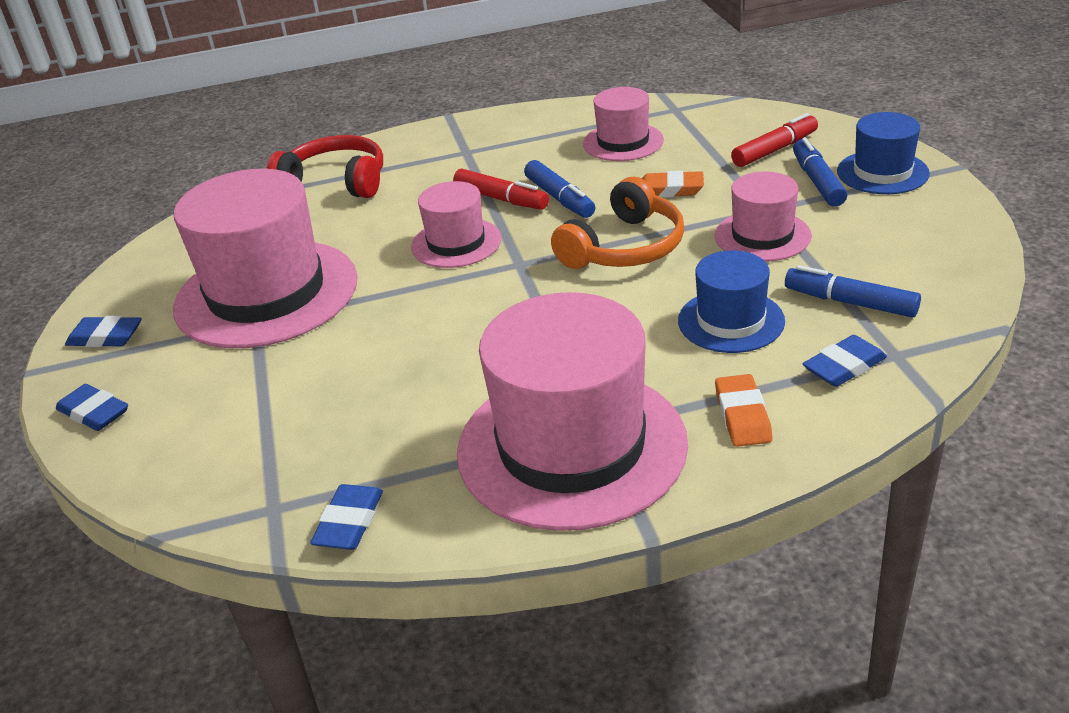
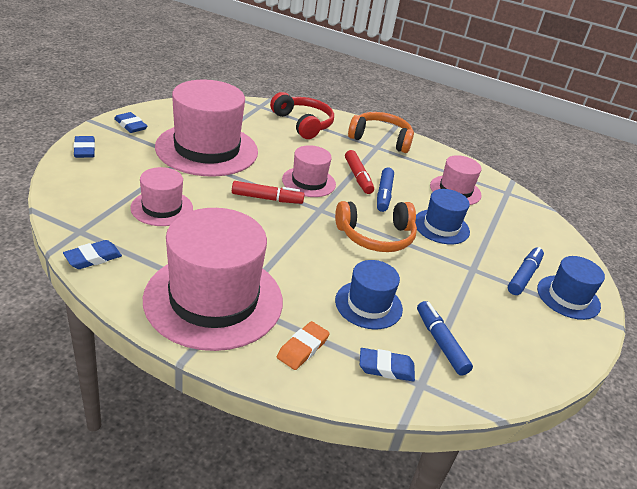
camera: 30 degrees right, 0 degrees up
(456, 140) = (381, 139): none -> orange headphones
(670, 189) = (441, 227): orange eraser -> blue hat
(762, 236) = (450, 279): pink hat -> pink hat (162, 208)
(775, 150) = (527, 246): red marker -> red marker (267, 198)

